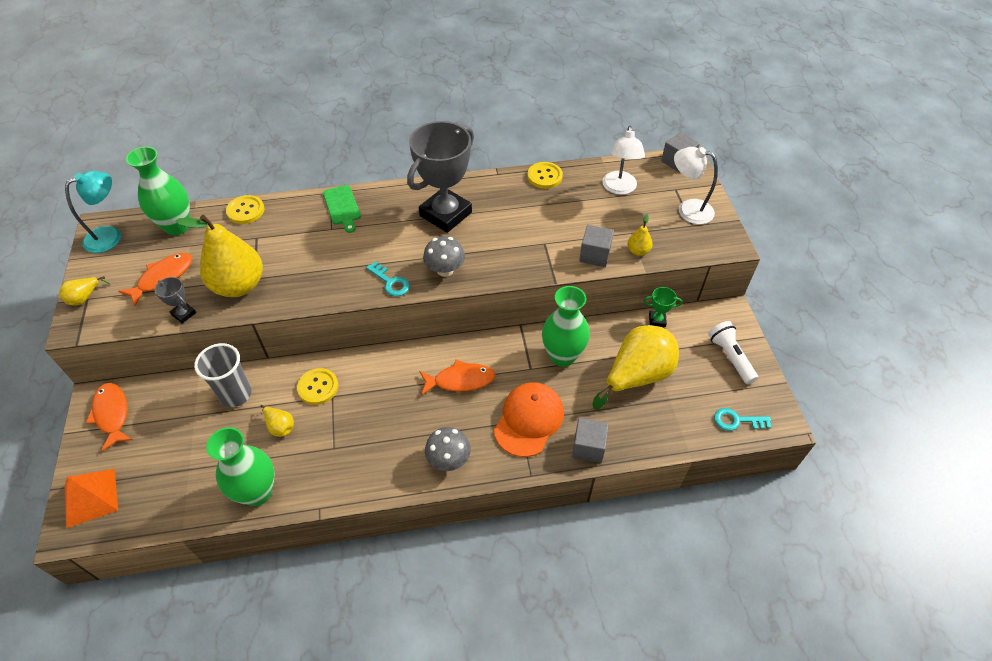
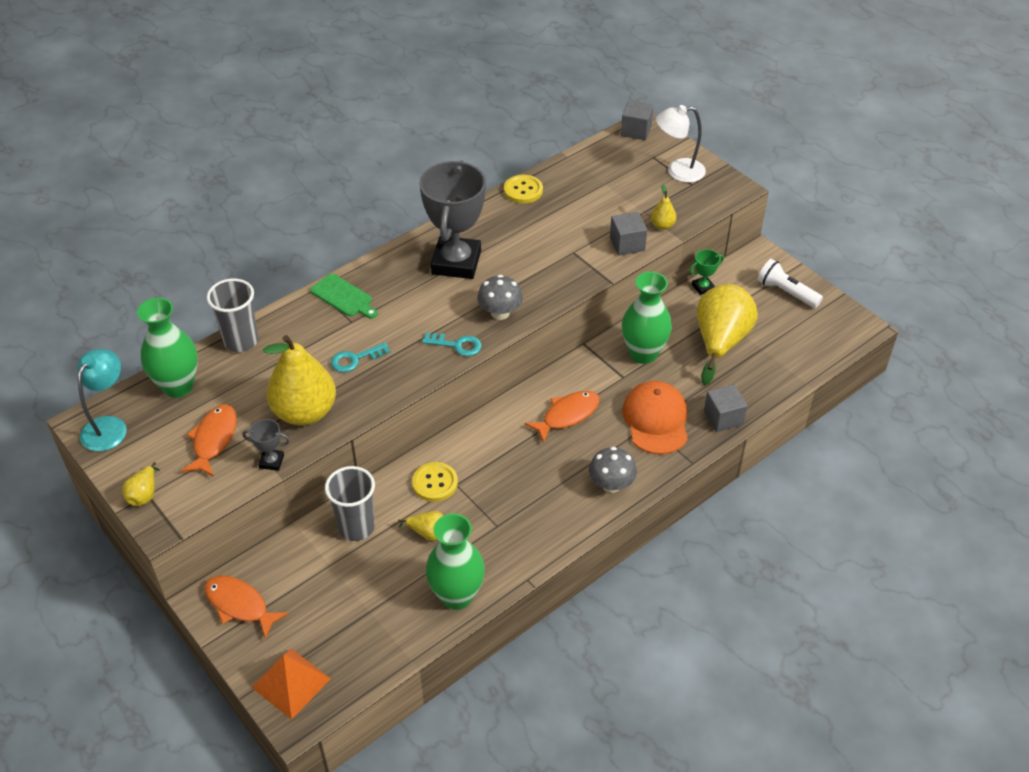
camera: 30 degrees left, 5 degrees down
(245, 211) = (241, 341): yellow button -> grey cup
(619, 188) = (602, 175): white lamp -> none
(737, 421) = (827, 341): turquoise key -> turquoise key (355, 359)

